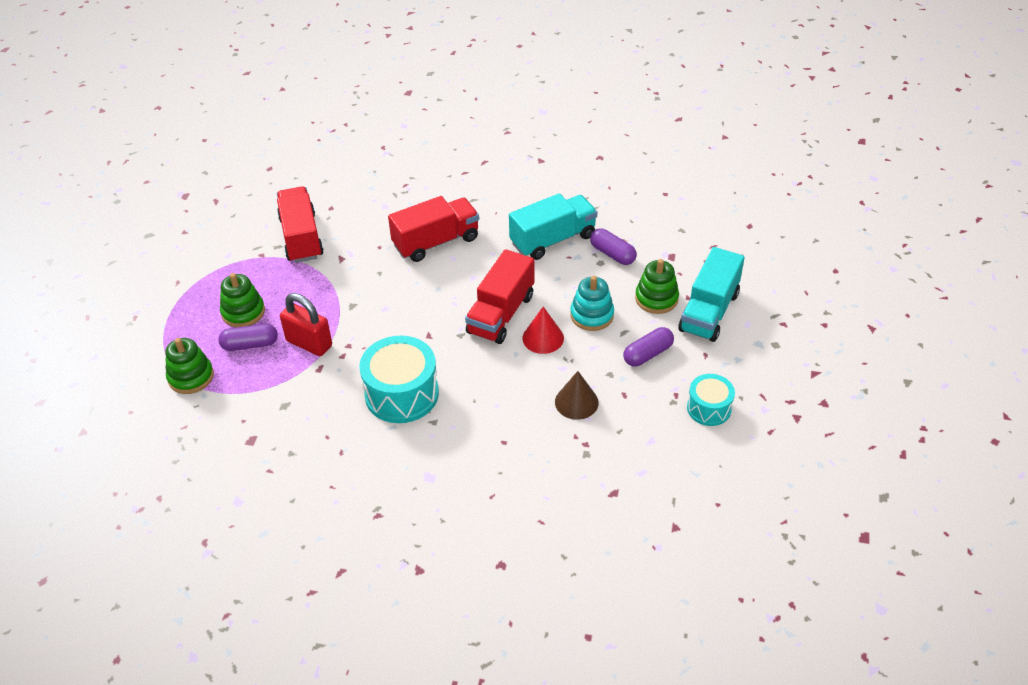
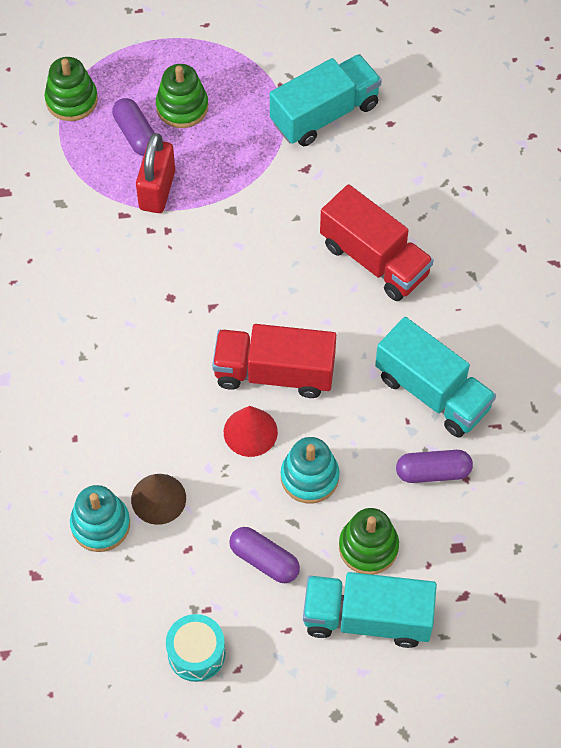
camera: 70 degrees right, 15 degrees up
(301, 237) = (324, 114): red truck -> turquoise truck
(401, 394) = (112, 310): turquoise drum -> none
(585, 442) = (100, 524): none -> turquoise stacking toy
(612, 254) = (433, 472): purple capsule -> purple capsule turned 60 degrees clockwise

